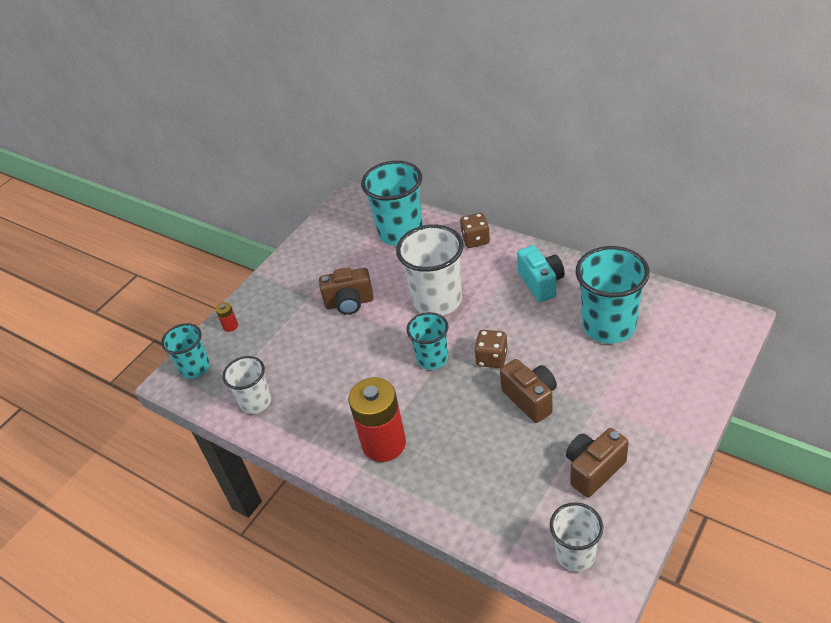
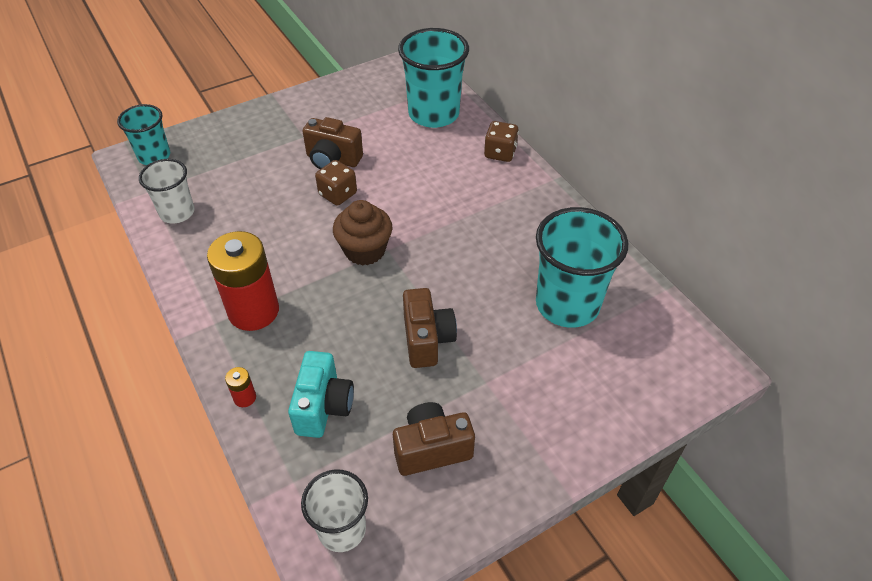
camera: 20 degrees right, 5 degrees up
(230, 326) = (213, 132): red battery -> red battery (245, 398)
(432, 358) = (365, 250): turquoise cup -> brown cupcake
(437, 300) = (415, 195): white cup -> none
(492, 358) = (422, 278): brown dice -> brown dice (338, 194)
(541, 283) = (531, 226): turquoise camera -> turquoise camera (323, 407)

